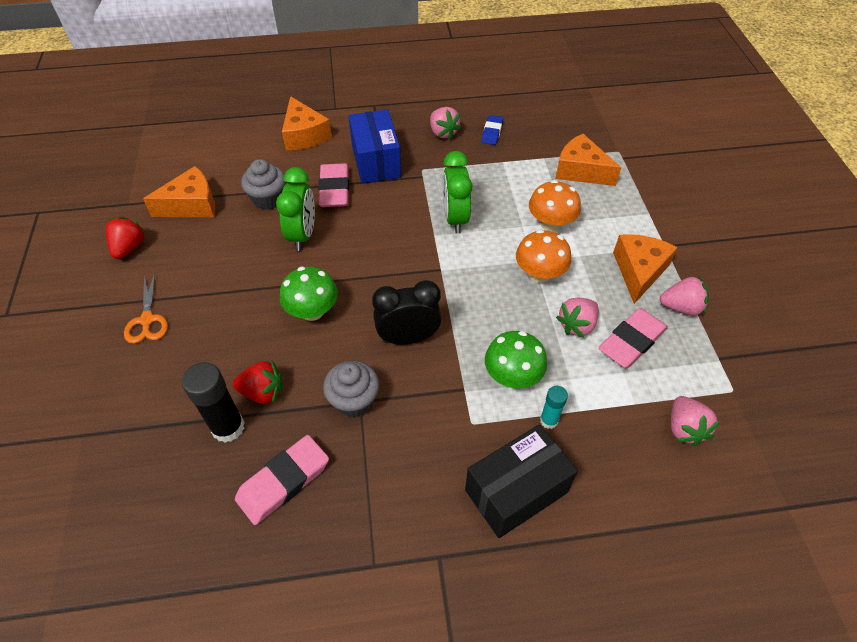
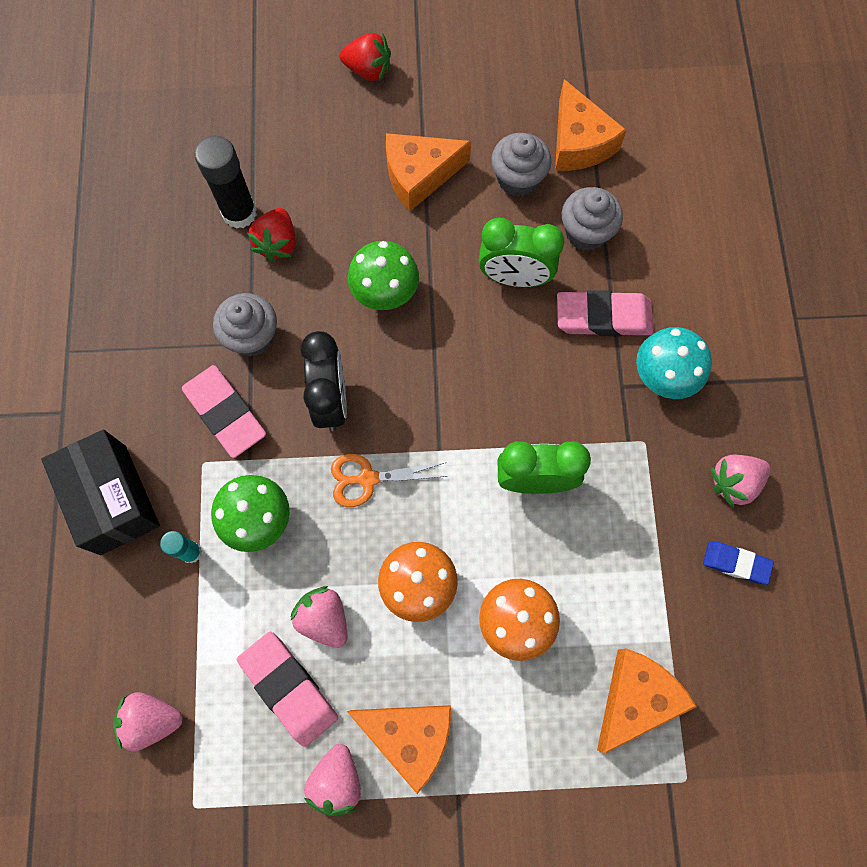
camera: 95 degrees right, 20 degrees up
(129, 248) = (506, 85): red strawberry -> red strawberry (368, 70)
(147, 320) = (391, 119): orange scissors -> orange scissors (368, 479)
(218, 237) = (518, 179): none -> grey cupcake
(283, 481) = (168, 268): pink eraser -> pink eraser (225, 413)
(304, 135) = (726, 274): orange cheese -> orange cheese (419, 175)
(376, 161) = (664, 375): blue box -> turquoise mushroom

